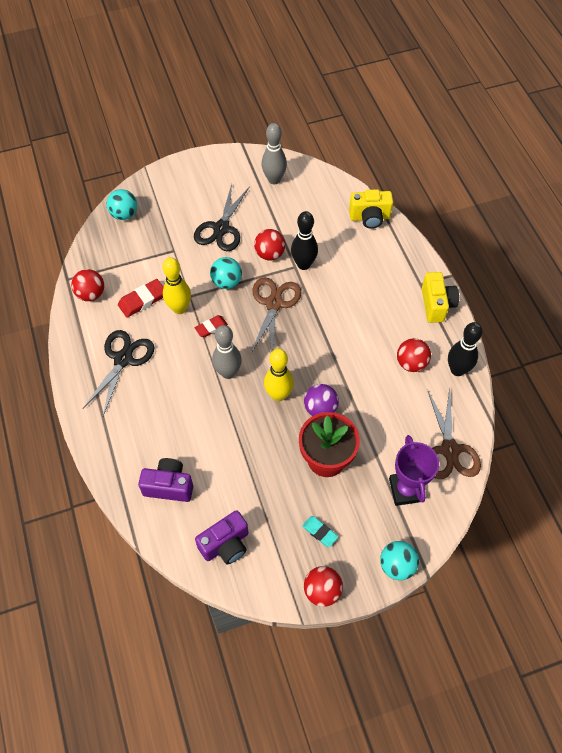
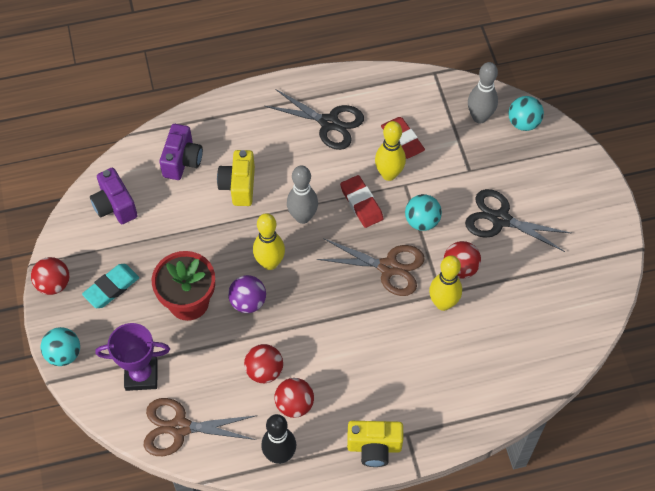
camera: 95 degrees right, 0 degrees up
(91, 294) = (413, 94): red ball -> red ball (264, 371)
(211, 327) = (361, 203): red eraser -> red eraser, size x1.53
(274, 179) = (578, 281): grey bowling pin -> grey bowling pin (479, 117)
(303, 264) = (443, 303): black bowling pin -> yellow bowling pin
(320, 532) = (111, 288): turquoise eraser -> turquoise eraser, size x1.53
(369, 217) = (514, 387): yellow camera -> yellow camera (239, 186)

